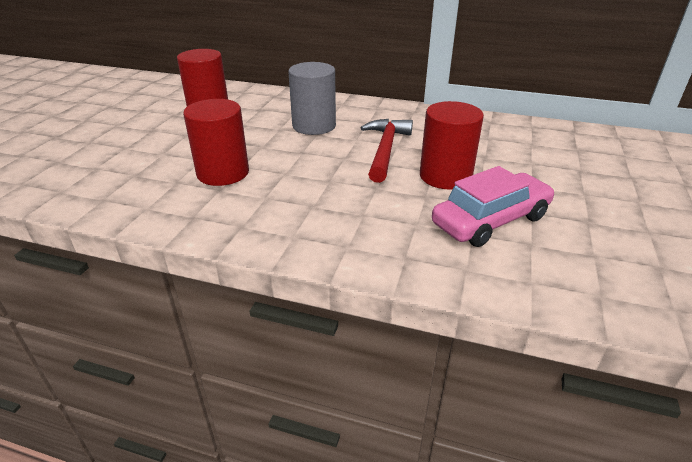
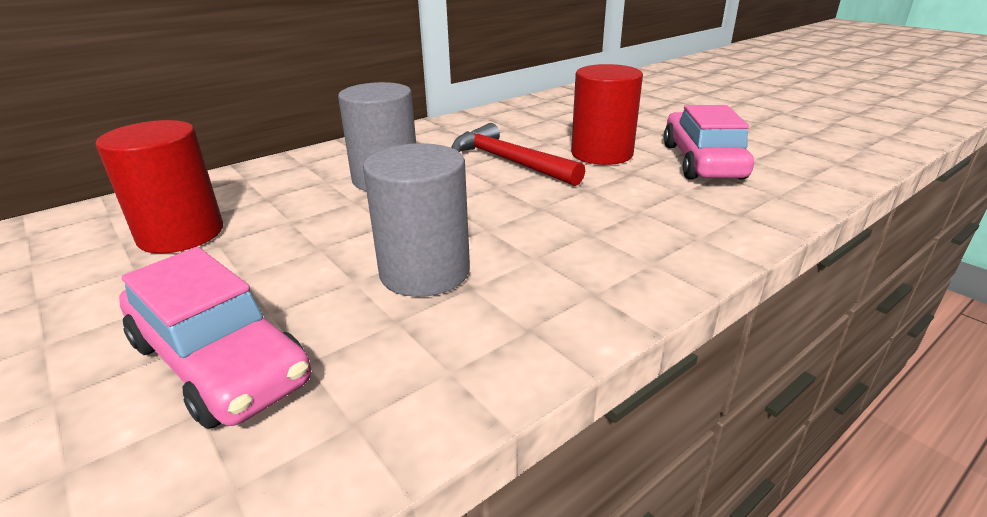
camera: 55 degrees left, 5 degrees down
(124, 158) = (219, 362): none -> pink car
(223, 173) = (424, 271): red cylinder -> grey cylinder

